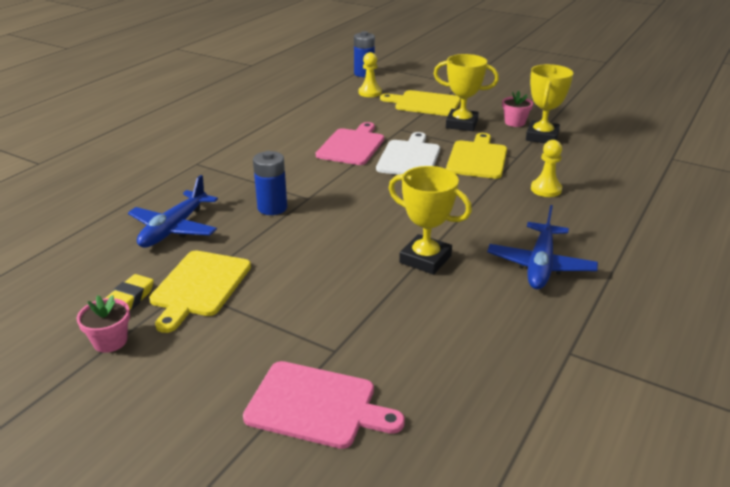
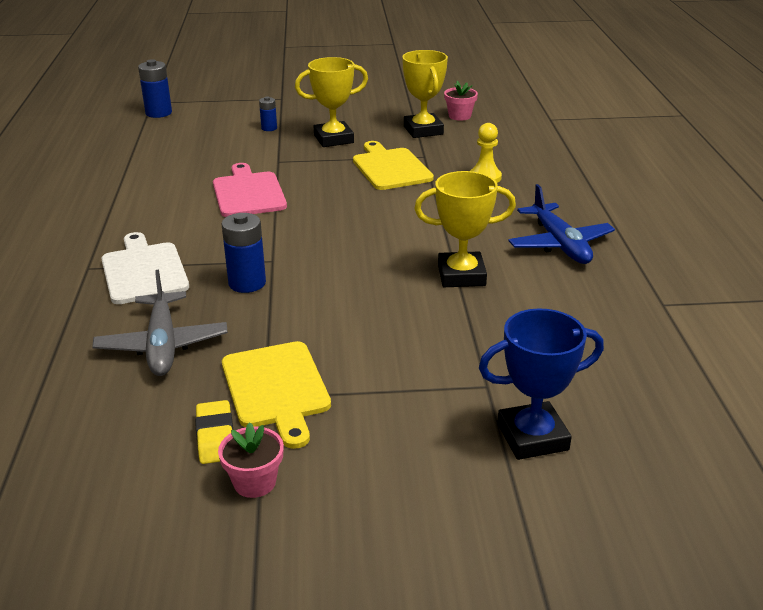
camera: 35 degrees left, 0 degrees up
(174, 229) = (162, 345): blue plane -> grey plane
(316, 405) = (532, 437): pink cutting board -> blue trophy
(370, 93) = (193, 132): yellow pawn -> none
(409, 157) = (324, 187): white cutting board -> white cutting board (143, 271)
(424, 103) = (269, 128): yellow cutting board -> blue battery
(515, 122) = (382, 123): pink flower pot -> pink flower pot (459, 116)

